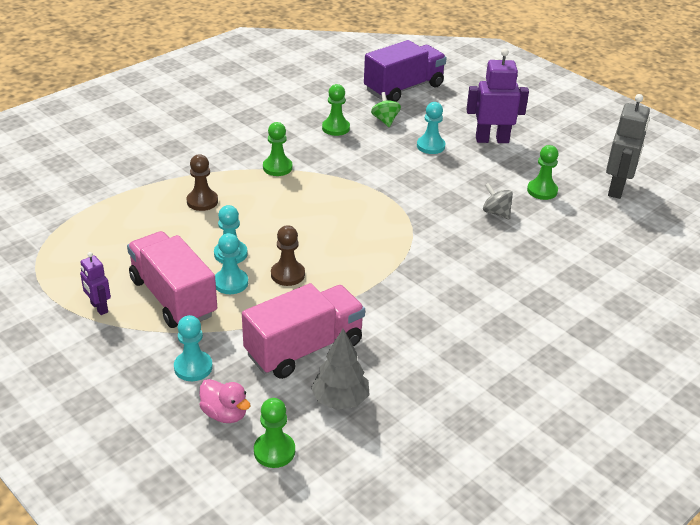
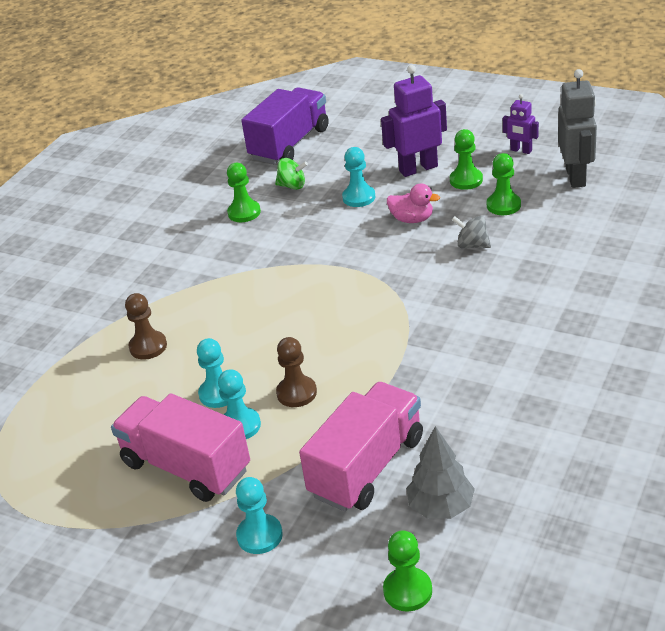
camera: 15 degrees left, 0 degrees up
(99, 308) = (108, 511): purple robot -> purple robot (521, 150)
(225, 414) = (328, 572): pink duck -> pink duck (412, 219)
(277, 167) = (208, 279): green pawn -> green pawn (466, 180)
(385, 120) = (292, 186): green spinning top -> green spinning top turned 135 degrees clockwise

